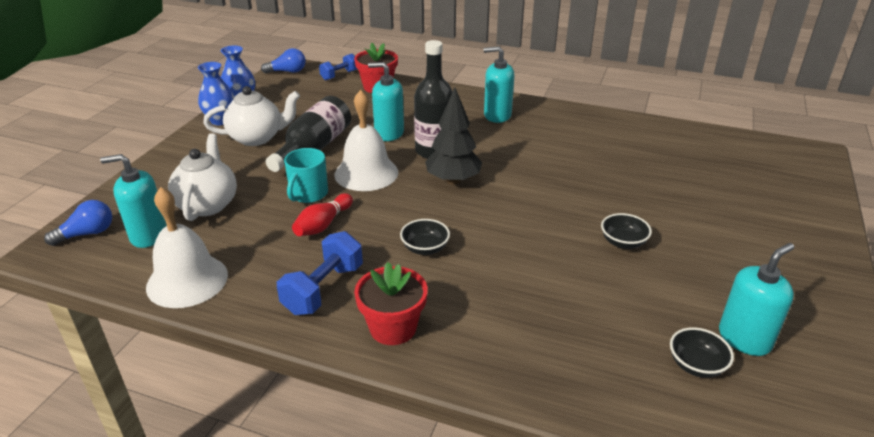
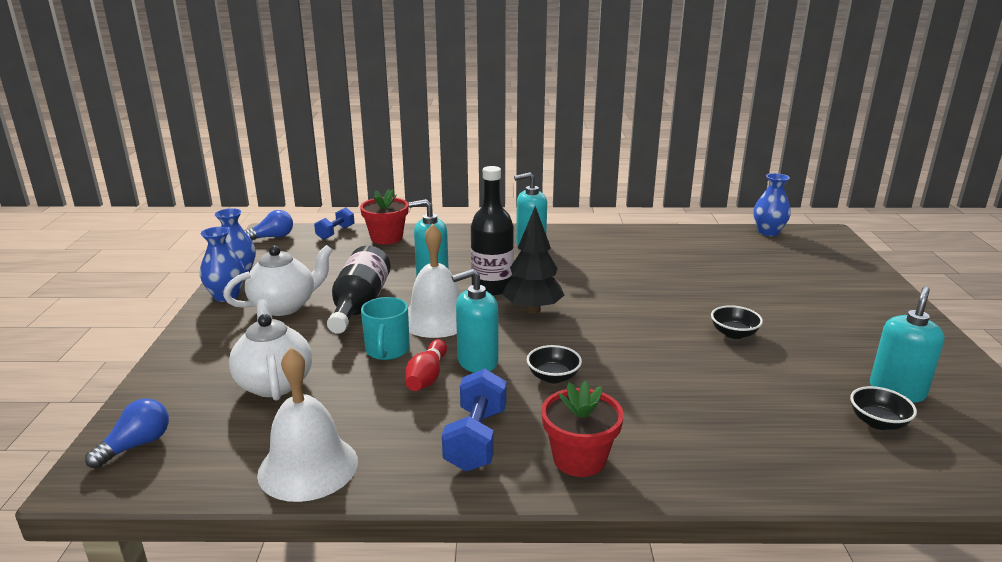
camera: 20 degrees left, 10 degrees down
(149, 235) = (222, 430): turquoise soap dispenser -> turquoise soap dispenser (477, 362)
(747, 140) = (768, 232): none -> blue vase

